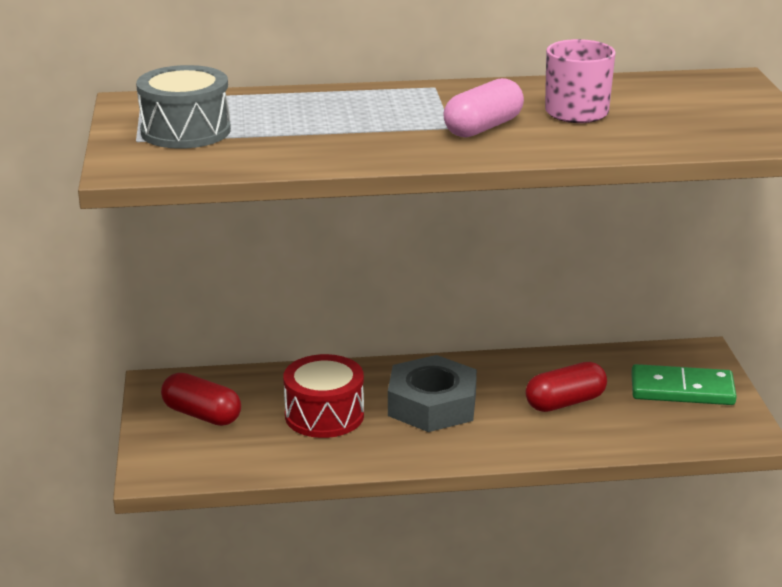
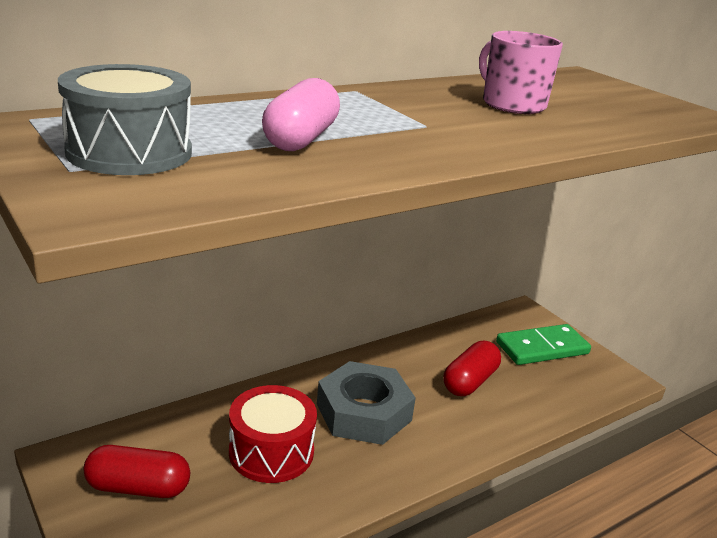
camera: 30 degrees left, 0 degrees up
(483, 127) = (457, 124): pink capsule -> pink capsule (301, 139)

